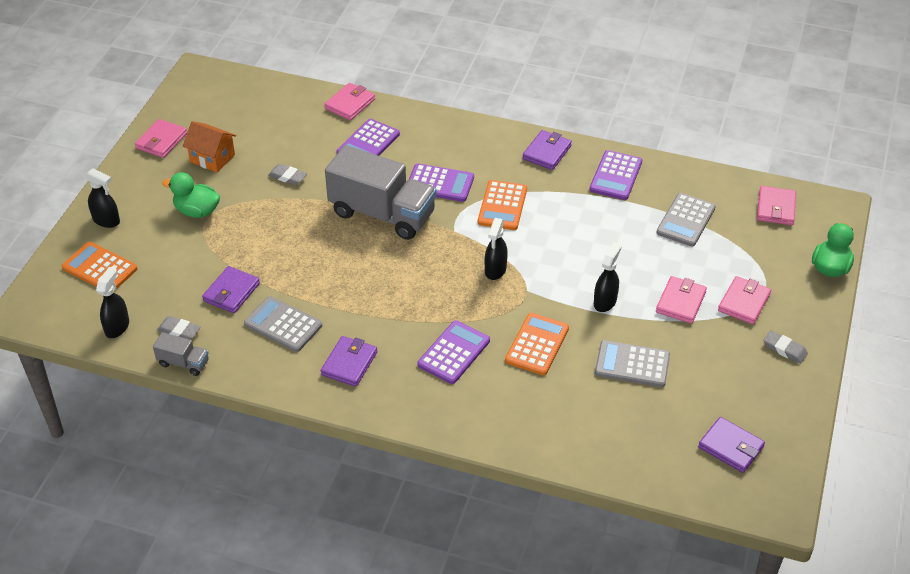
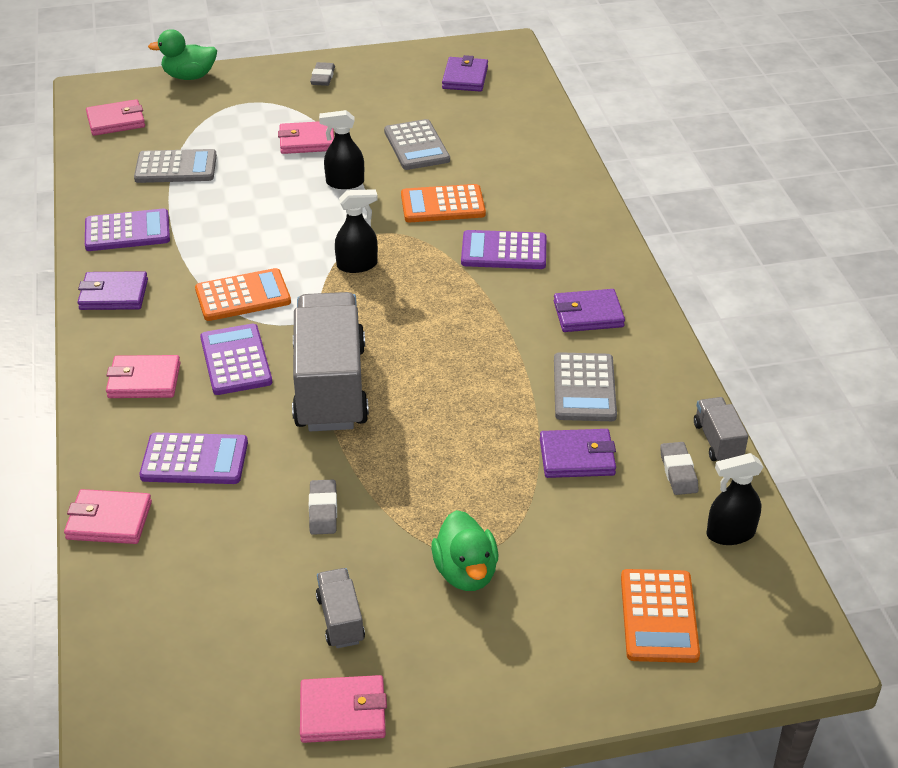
camera: 120 degrees left, 5 degrees down
(106, 220) = (567, 670): black spray bottle -> none
(212, 158) = (340, 619): orange house -> grey truck
(744, 302) = (277, 109): pink wallet -> pink wallet (144, 380)

